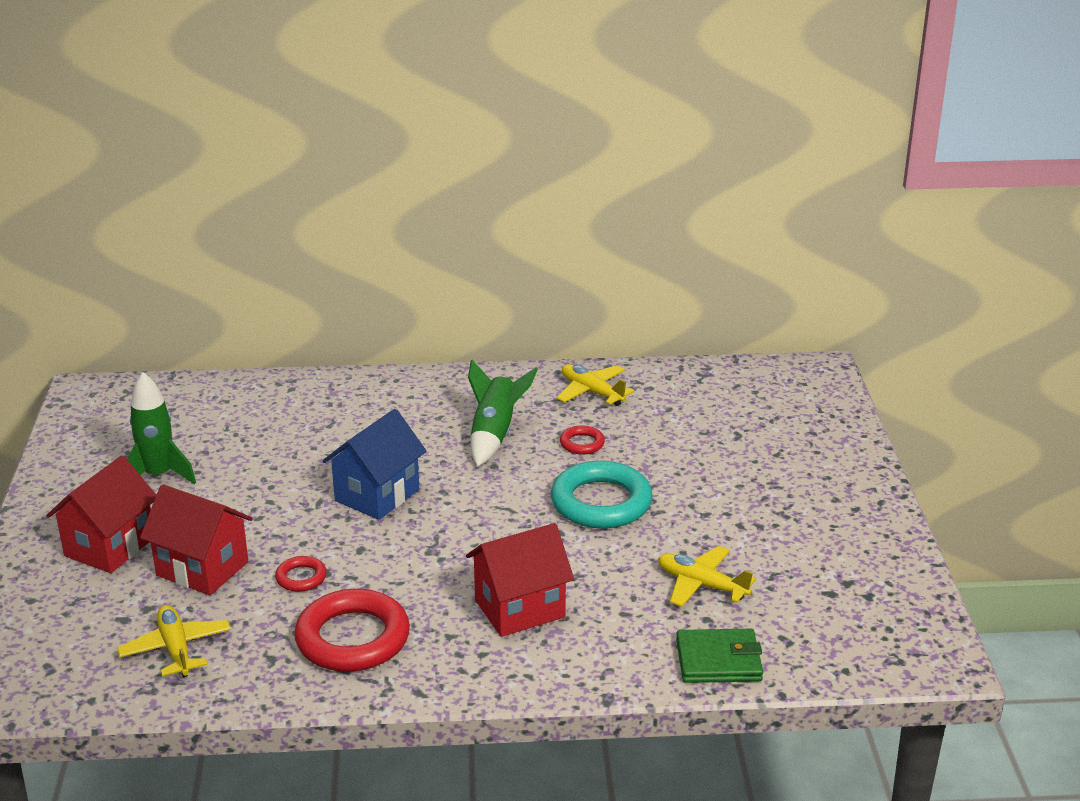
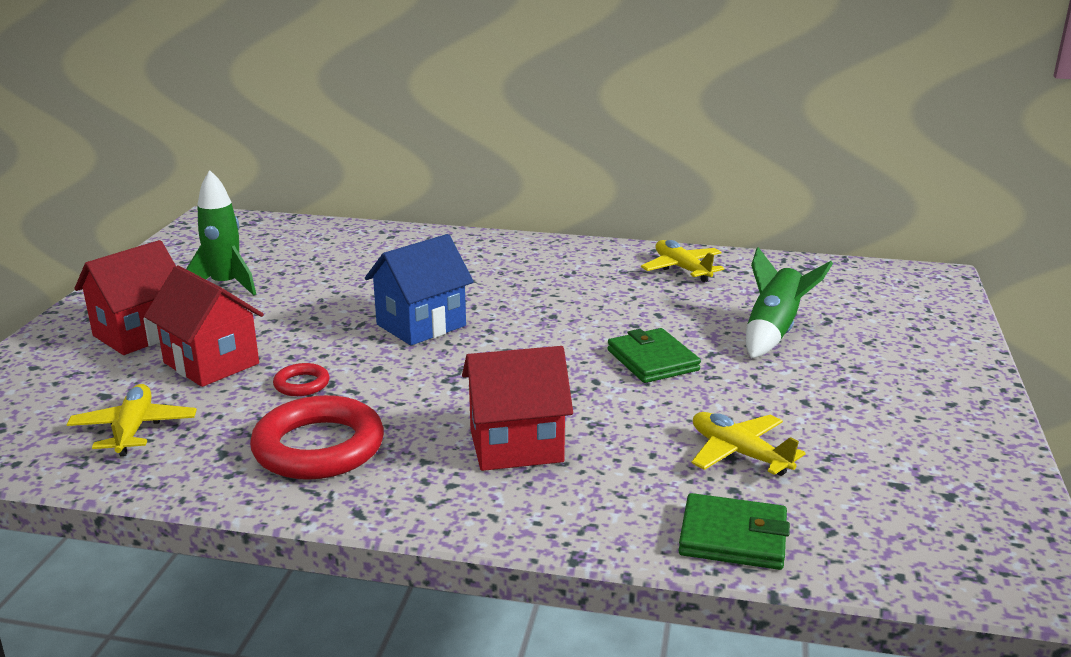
camera: 15 degrees right, 5 degrees down
(494, 435) = (566, 291): green rocket -> green rocket (774, 332)
(582, 443) = (653, 308): red ring -> none
(601, 502) = (652, 360): turquoise ring -> green wallet

